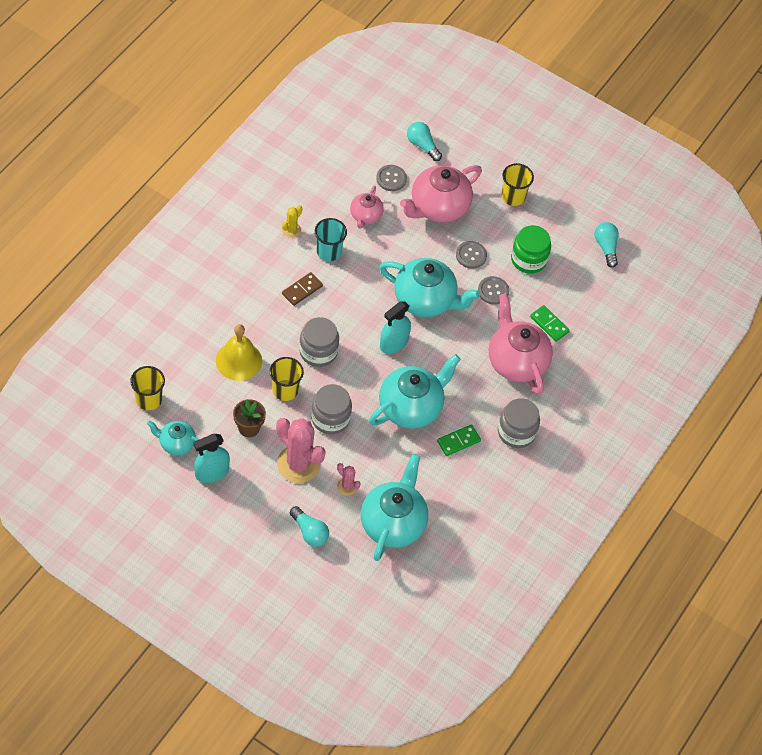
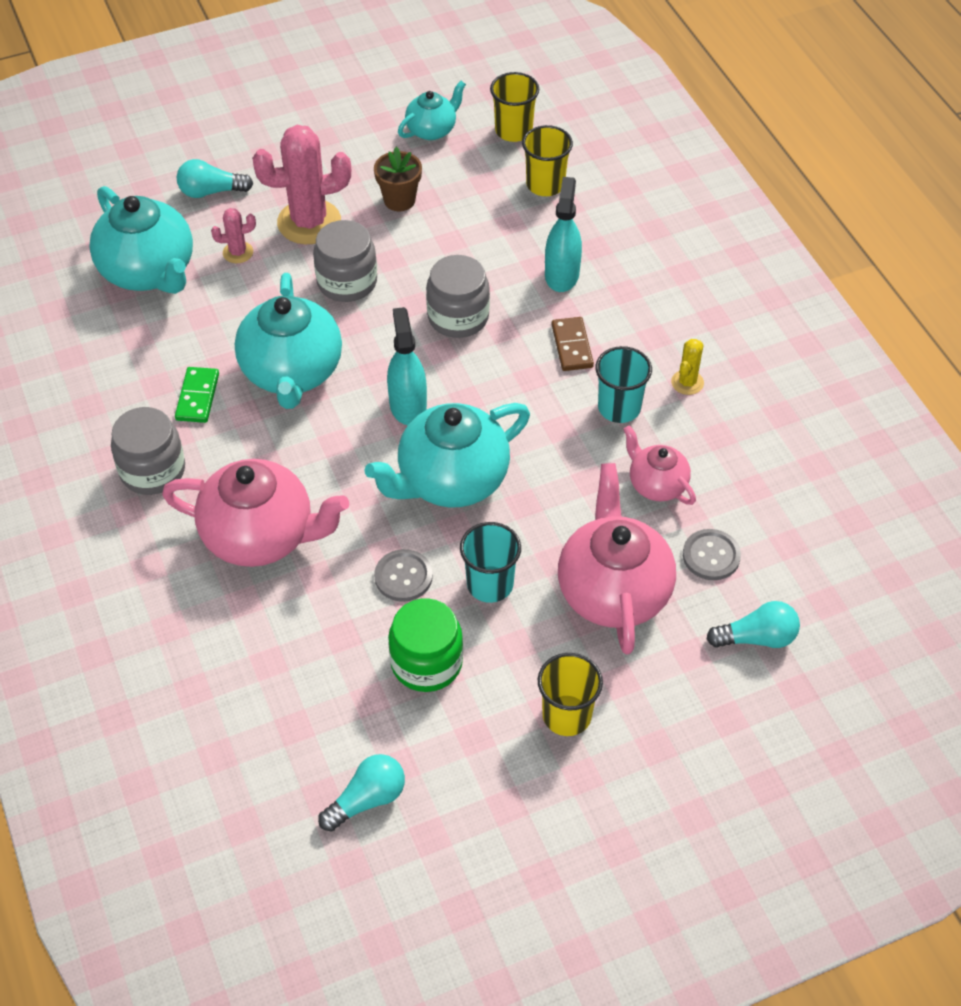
camera: 130 degrees right, 5 degrees down
(212, 472) = (367, 143): turquoise spray bottle -> turquoise spray bottle (562, 274)
(239, 360) = (506, 232): yellow bell -> none
(285, 390) = (425, 257): yellow cup -> yellow cup (545, 184)
(291, 230) = (687, 382): yellow cactus -> yellow cactus turned 45 degrees clockwise
(471, 255) = (490, 584): grey button -> turquoise cup
(549, 324) = (288, 618): green domino -> none
(606, 247) = (367, 799): turquoise light bulb -> turquoise light bulb turned 60 degrees counterclockwise

